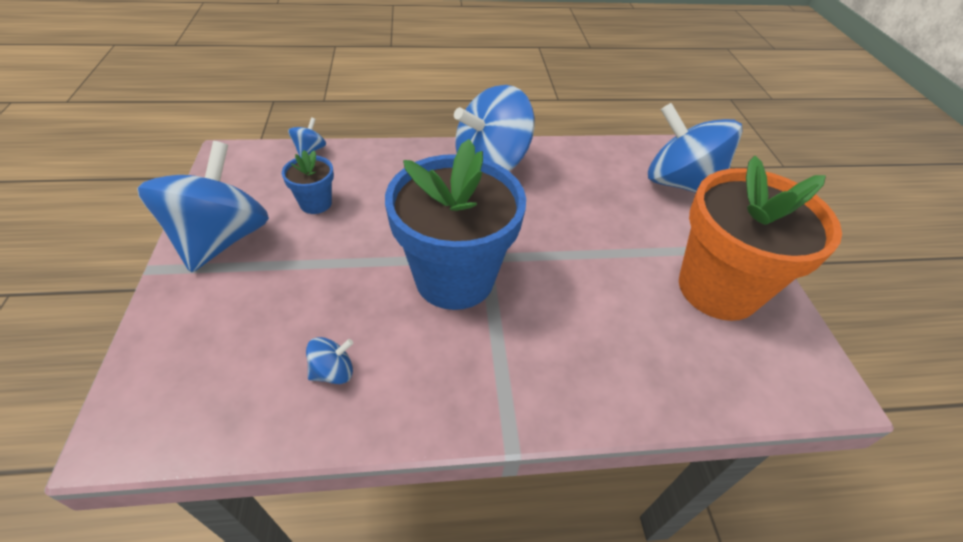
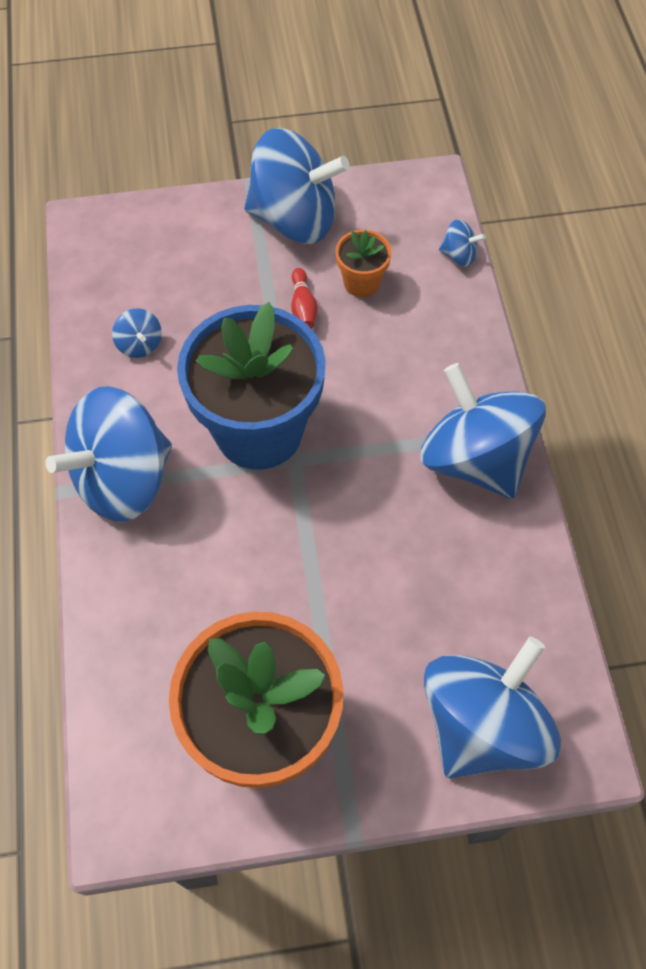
camera: 90 degrees right, 15 degrees up
(316, 203) = (361, 283): blue flower pot -> orange flower pot
(328, 241) = (303, 307): none -> red bowling pin
(499, 387) = (123, 479): none -> blue spinning top

